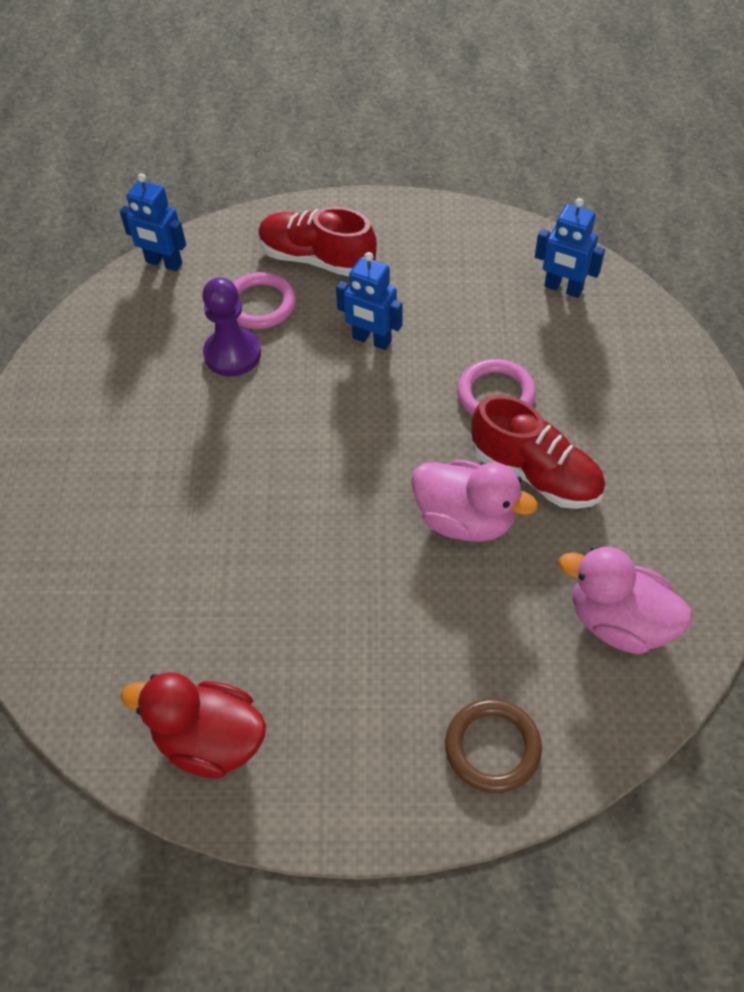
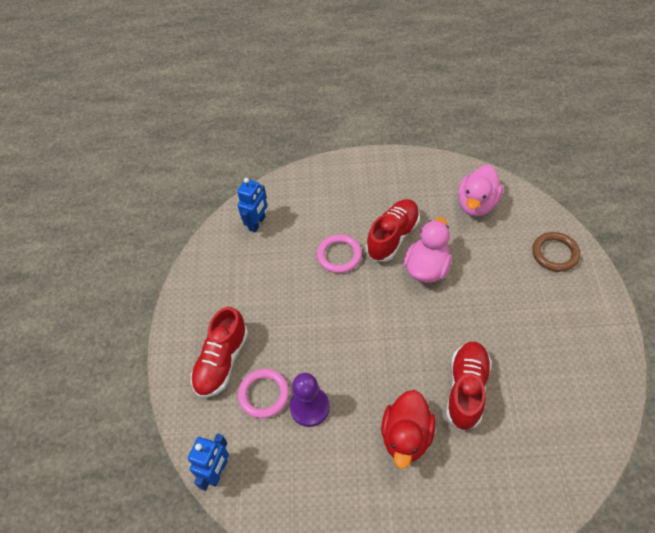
camera: 90 degrees left, 0 degrees up
(210, 740) = (587, 382): red duck -> red duck (406, 436)
(227, 551) = (466, 389): none -> red shoe
(371, 340) = (297, 322): blue robot -> none

